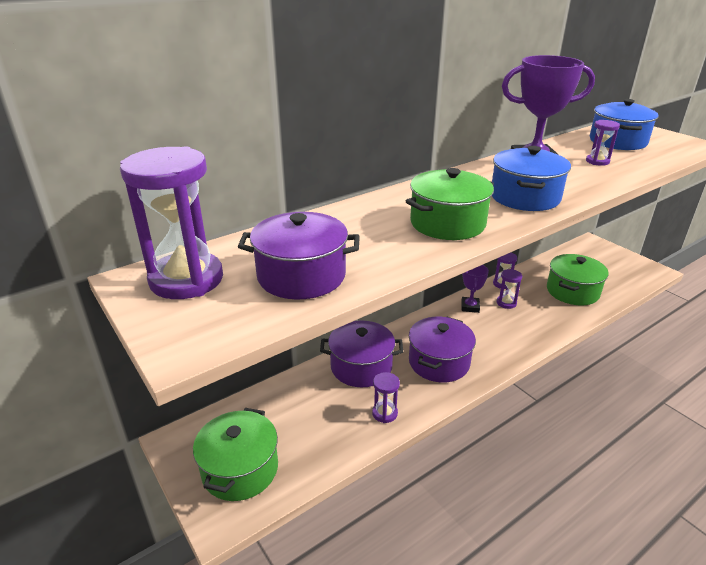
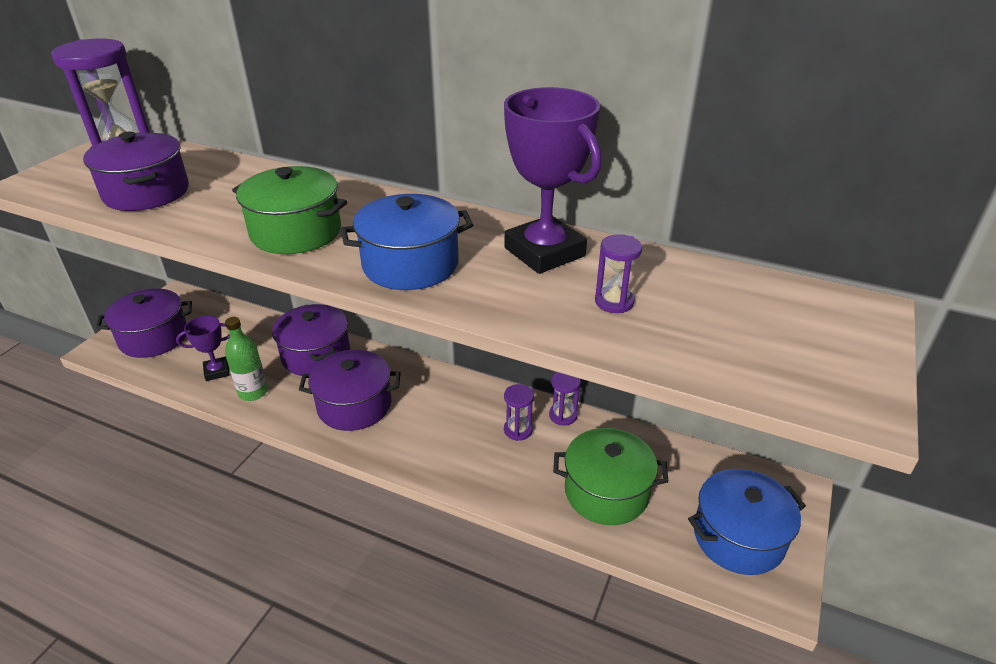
camera: 60 degrees right, 5 degrees up
(240, 469) = (154, 338): green pot -> purple pot
(384, 413) = (253, 392): purple hourglass -> green bottle
(470, 307) = (483, 400): purple trophy -> purple trophy (217, 371)
(617, 141) = (746, 311): blue pot -> blue pot (738, 537)

